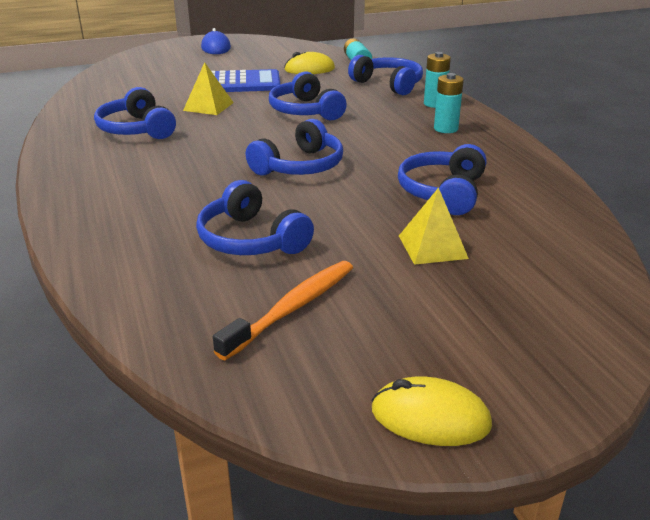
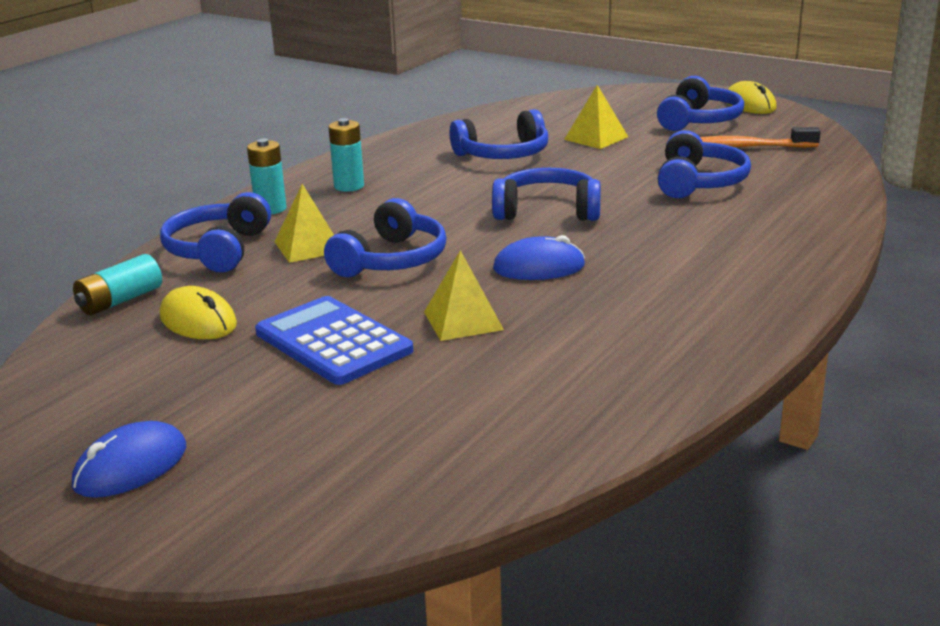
camera: 125 degrees left, 5 degrees down
(137, 129) = (609, 326): blue headphones -> blue headphones (699, 120)
(227, 137) = (539, 267): none -> blue mouse
(359, 100) = (309, 246): none -> yellow pyramid

